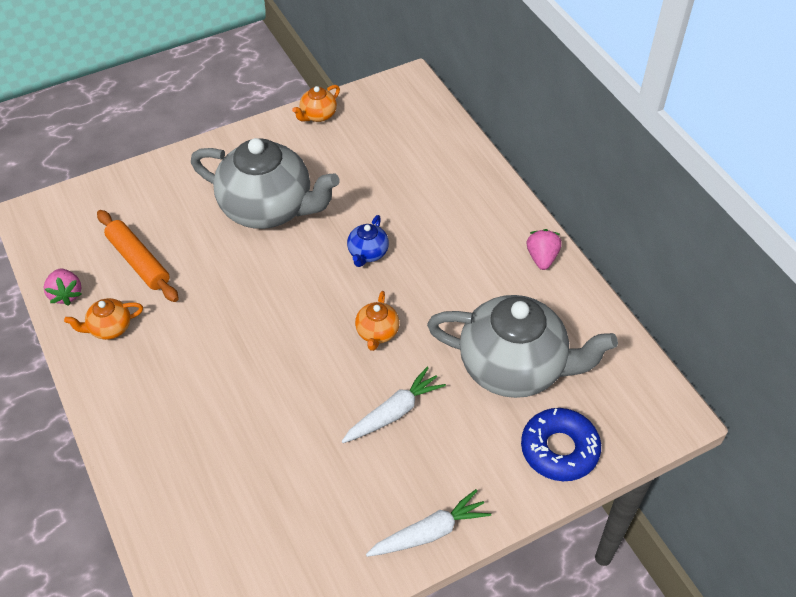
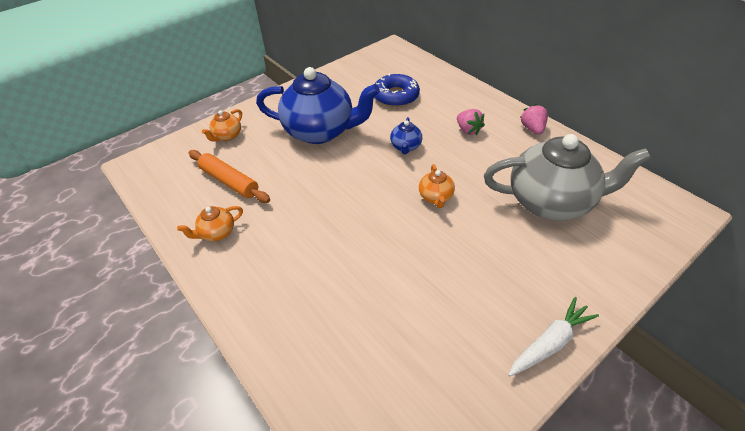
camera: 10 degrees left, 5 degrees down
(66, 294) = (174, 214): pink strawberry -> pink strawberry (468, 130)
(268, 208) = (320, 131): grey teapot -> blue teapot
(318, 115) = (336, 73): orange teapot -> orange teapot (227, 136)
(393, 412) = (474, 252): white carrot -> none
(559, 449) = (618, 253): blue donut -> blue donut (396, 96)

